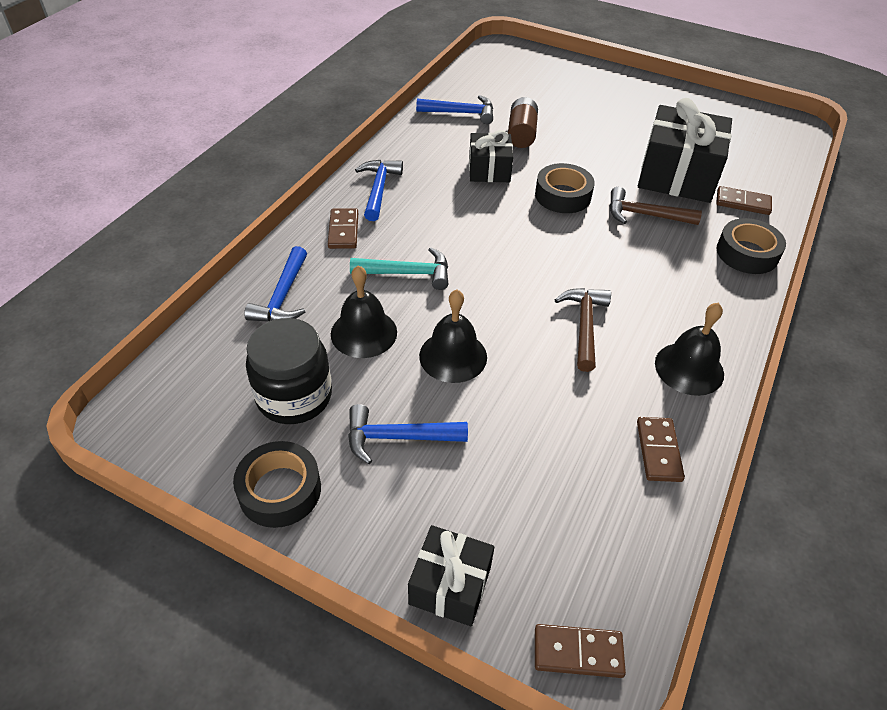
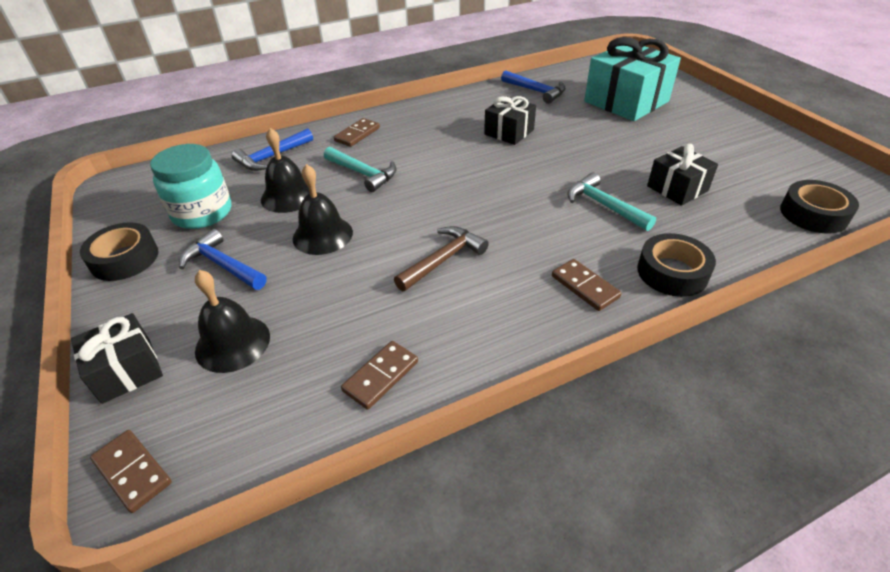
camera: 40 degrees right, 5 degrees down
(294, 396) = (202, 213): black jar -> turquoise jar
(378, 189) = (412, 119): blue hammer -> none
(521, 134) = (567, 117): brown battery -> none
(551, 98) = (626, 101): none -> turquoise gift
(563, 195) = (547, 167): black tape -> black tape (813, 214)
(645, 215) = (604, 205): brown hammer -> turquoise hammer
(677, 175) = (677, 188): black gift -> black gift, size x0.57
(689, 368) = (491, 332): black bell -> black bell (232, 343)
(743, 203) = (722, 232): brown domino -> brown domino (585, 286)

